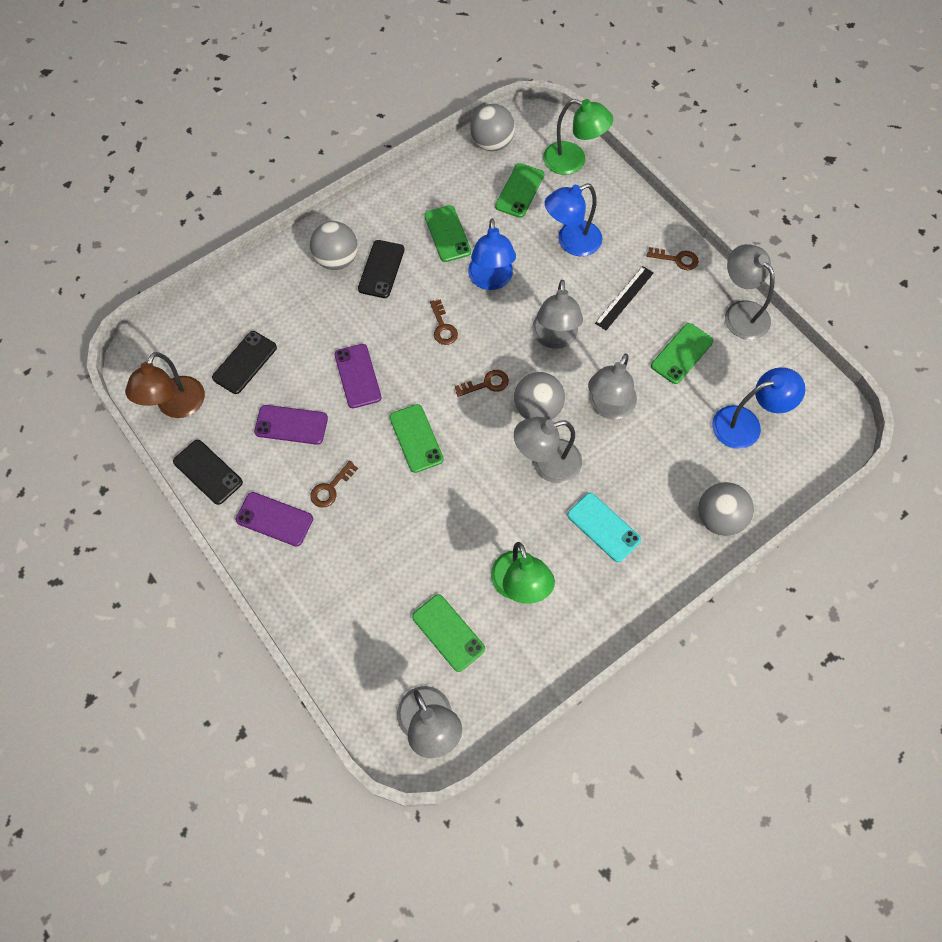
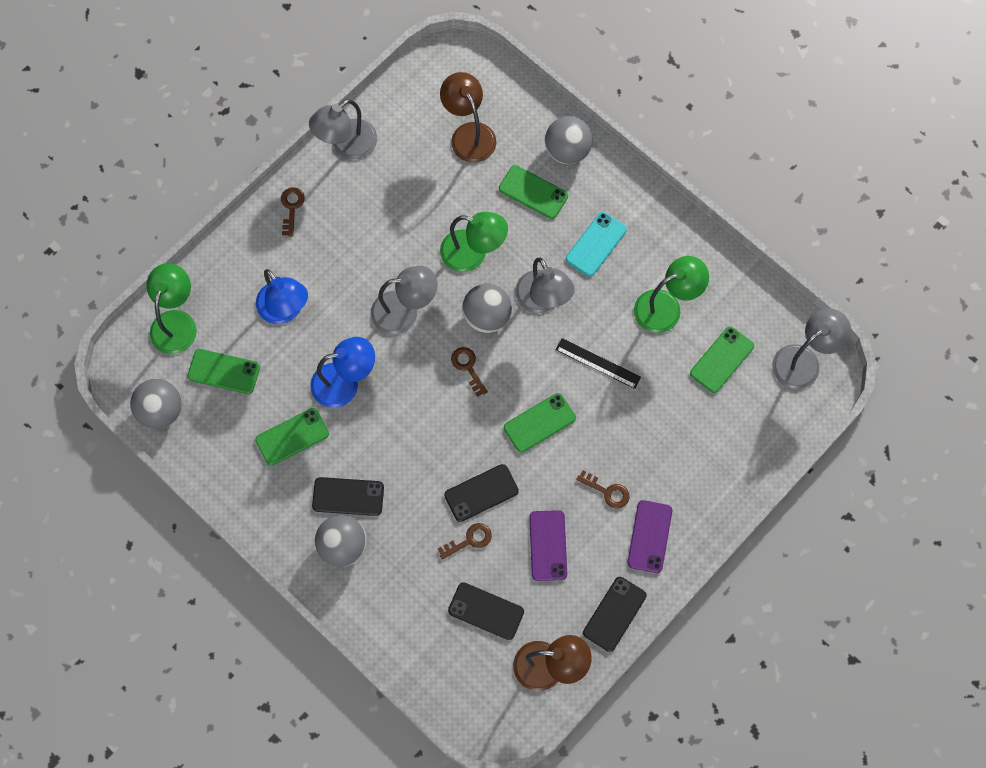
camera: 100 degrees left, 5 degrees up
(357, 376) = (481, 493): purple phone -> black phone
(443, 327) = (409, 420): brown key -> brown key (469, 540)
(608, 407) = (473, 254): grey lamp -> green lamp
(624, 298) = (346, 252): black ruler -> black ruler (598, 363)
(682, 353) = (402, 194): green phone -> green phone (533, 192)
(746, 424) = (469, 134): blue lamp -> brown lamp

